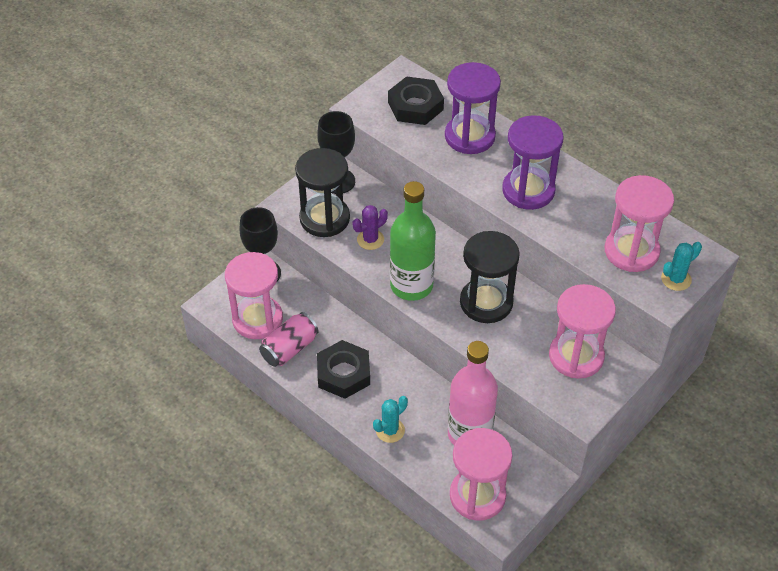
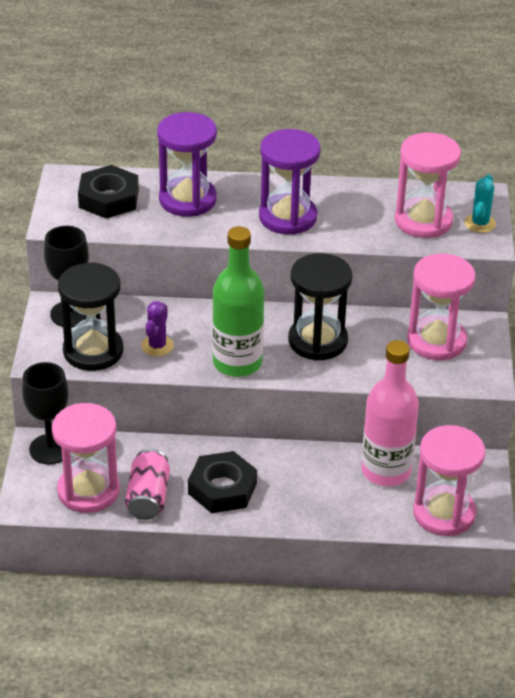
camera: 40 degrees left, 10 degrees down
(390, 430) = (315, 508): turquoise cactus -> none

